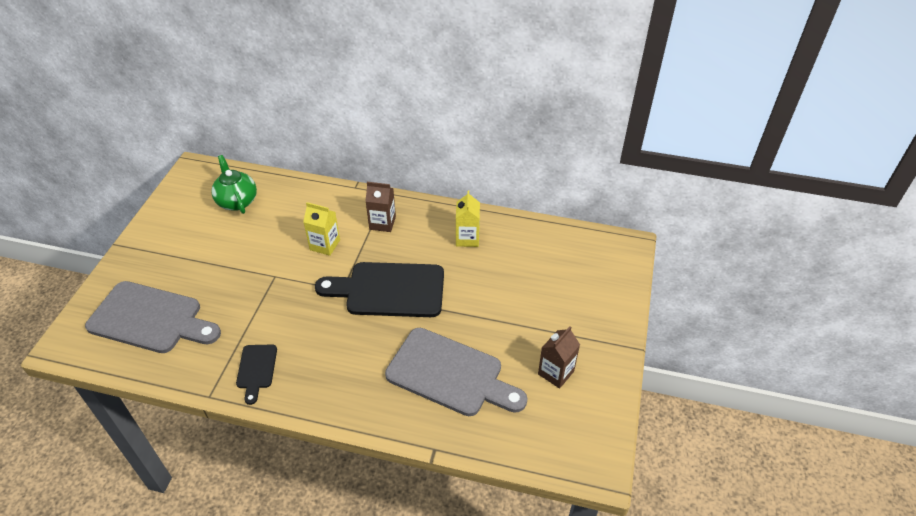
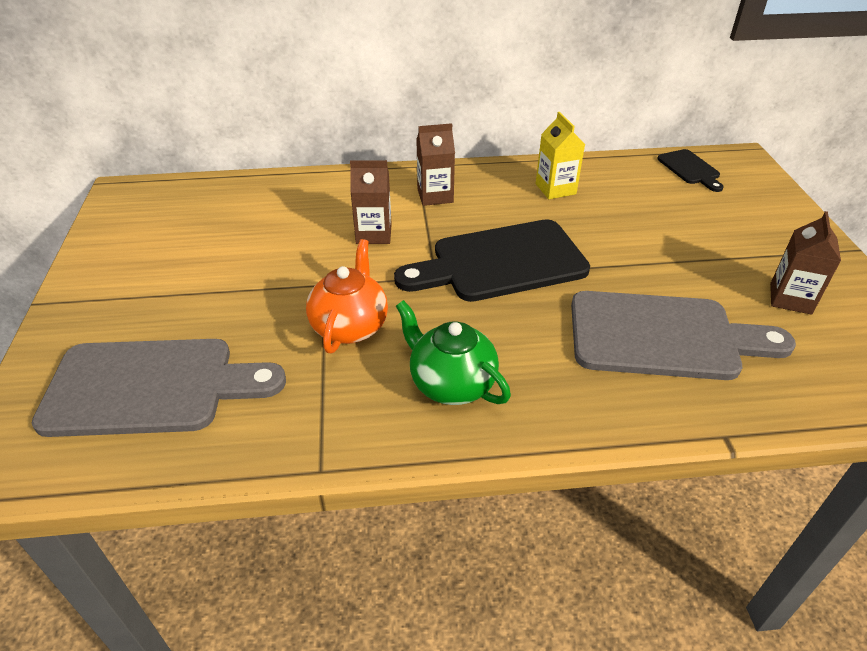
camera: 20 degrees left, 5 degrees down
(237, 201) = (211, 213): green teapot -> green teapot (451, 383)
(256, 369) = (376, 409): black cutting board -> black cutting board (690, 169)
(272, 311) = (350, 326): none -> orange teapot
(325, 245) = (374, 234): yellow carton -> brown carton

